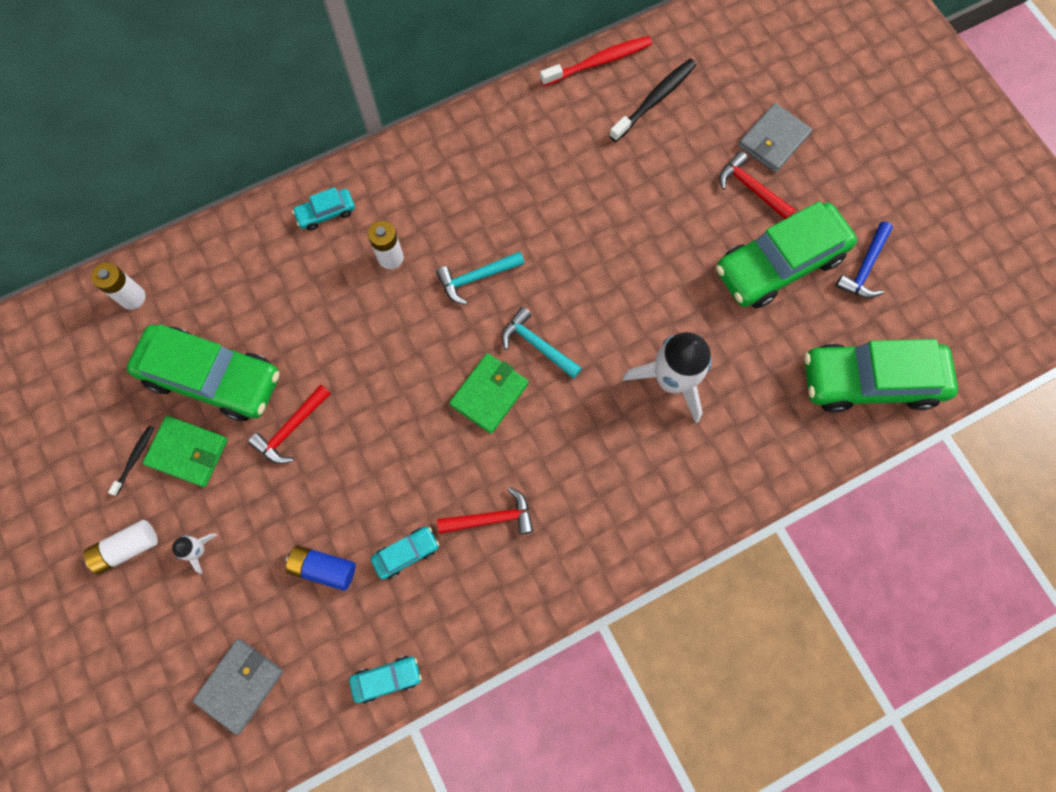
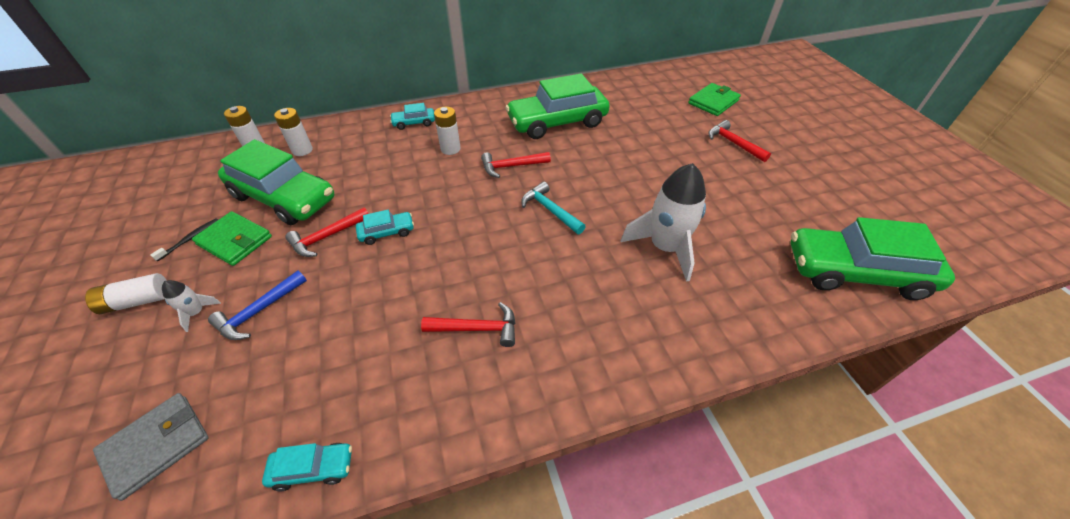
camera: 10 degrees right, 25 degrees down
(197, 291) = (302, 150): none -> white battery
(323, 568) = (300, 346): blue battery -> none
(406, 553) = (384, 345): turquoise car -> turquoise car (387, 232)
(476, 278) = (511, 166): turquoise hammer -> red hammer
(489, 394) = (501, 236): green wallet -> green wallet (713, 102)
(598, 62) = (623, 77): red toothbrush -> none
(654, 100) = (660, 96): black toothbrush -> none
(773, 140) = (749, 122): grey wallet -> none
(779, 264) = (759, 186): green car -> green car (557, 122)
(864, 268) = (835, 197): blue hammer -> blue hammer (259, 311)

